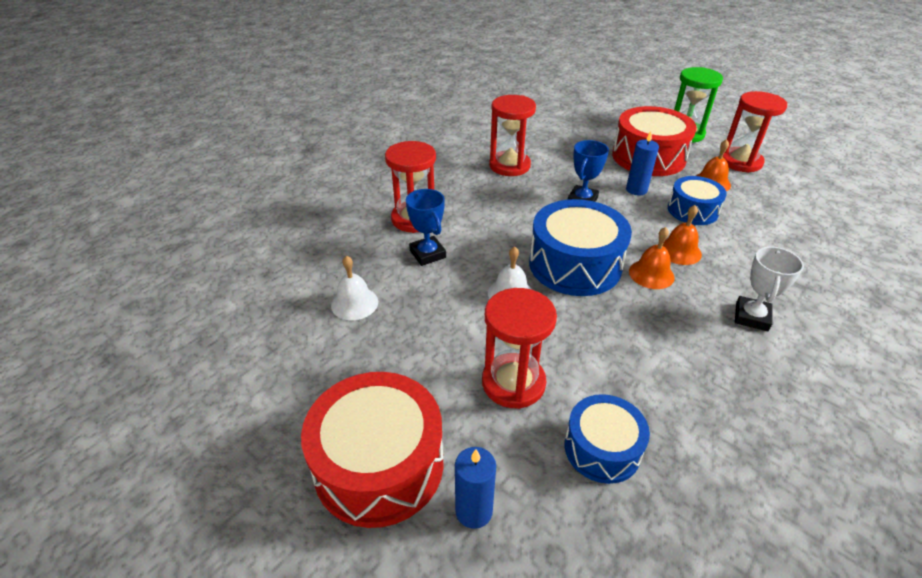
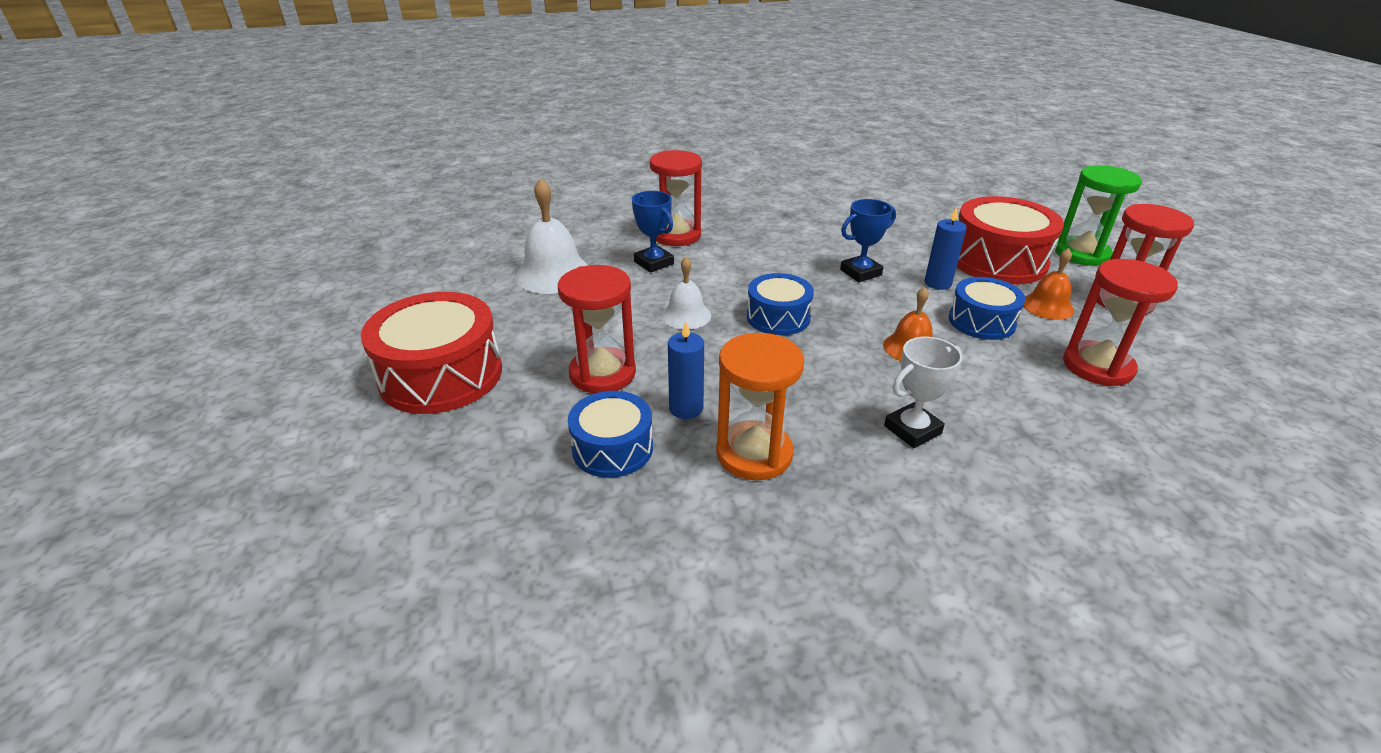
camera: 35 degrees right, 5 degrees down
(354, 303) = (553, 274): white bell -> white bell, size x1.66
(427, 254) = (653, 263): blue trophy -> blue trophy turned 45 degrees counterclockwise
(474, 511) = (464, 433): blue candle -> blue candle (686, 408)
(509, 166) = (822, 223): red hourglass -> red hourglass (1097, 366)
(575, 264) = (778, 317): blue drum -> blue drum, size x0.60
(651, 274) = (848, 353): orange bell -> none
(693, 392) = (754, 453): none -> orange hourglass

